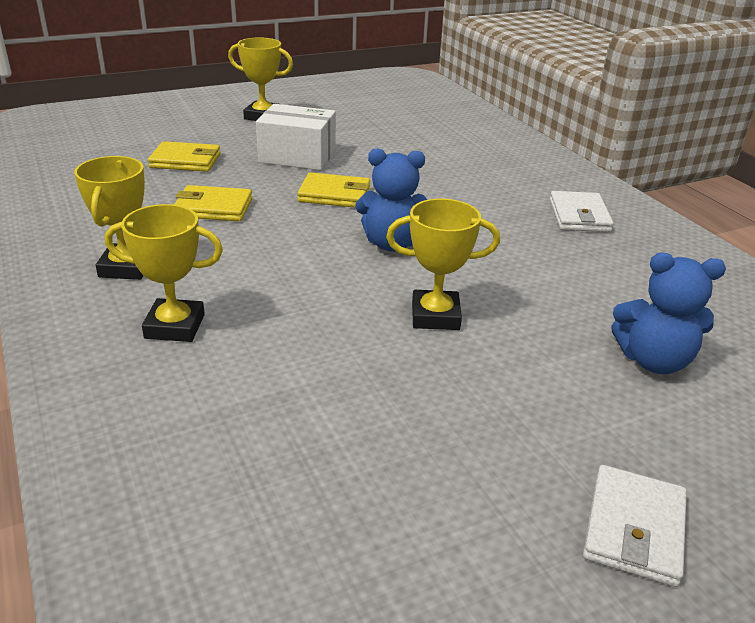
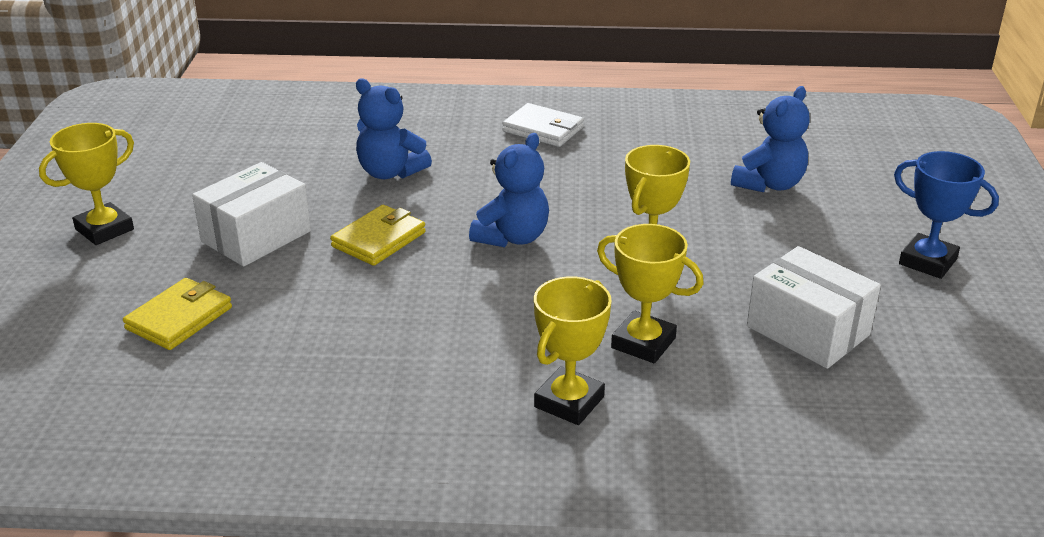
camera: 60 degrees left, 0 degrees up
(126, 267) = (424, 413): yellow trophy -> yellow trophy (643, 343)
(213, 208) = (334, 325): yellow wallet -> none
(388, 447) = (807, 331): none -> white box
(429, 175) = (390, 172): none -> blue teddy bear
(634, 528) = (927, 261): white wallet -> blue trophy

